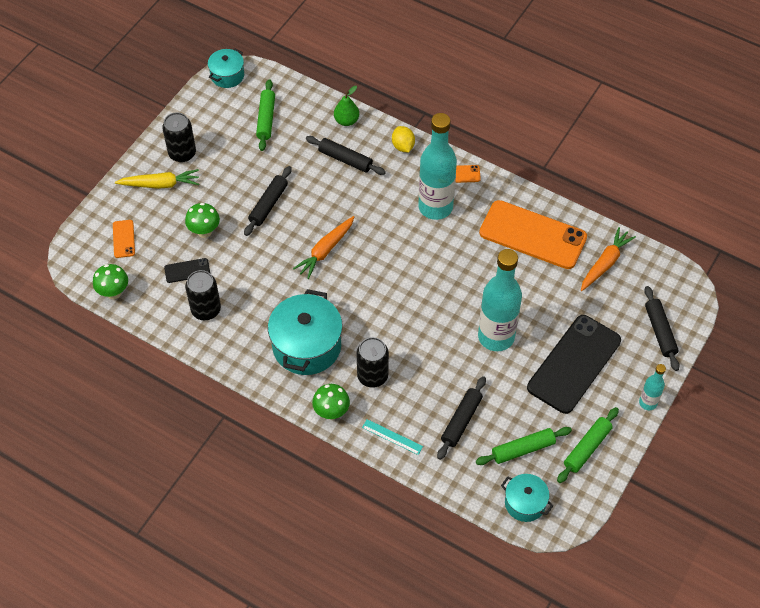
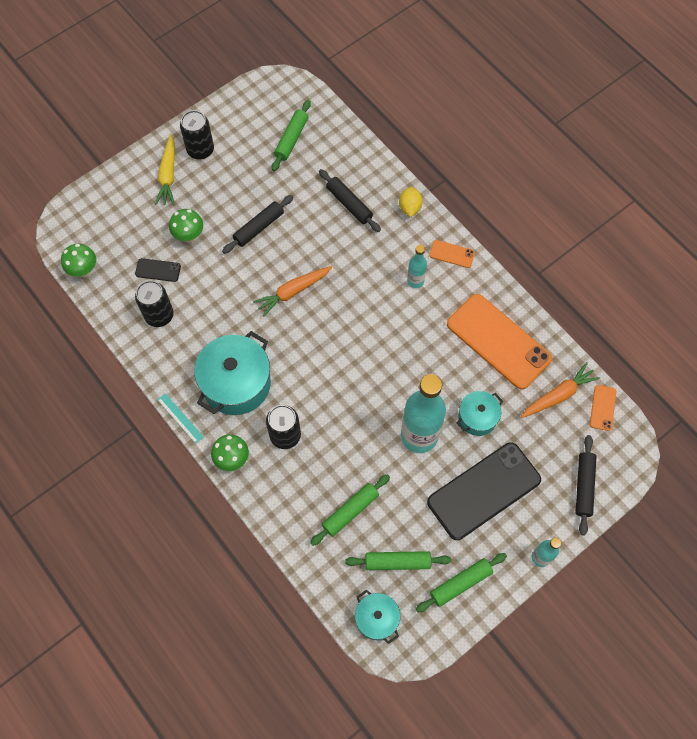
camera: 20 degrees right, 10 degrees up
(123, 239) = (114, 219): orange phone -> orange phone (602, 408)
(160, 184) = (168, 175): yellow carrot -> yellow carrot turned 75 degrees clockwise
(227, 75) = (273, 83): turquoise pot -> turquoise pot (477, 418)
(346, 121) = (366, 164): green pear -> none
(392, 437) = (278, 504): turquoise ruler -> turquoise ruler (180, 418)
(435, 207) = (415, 281): turquoise bottle -> turquoise bottle, size x0.49
(461, 421) = (350, 511): black rolling pin -> green rolling pin

